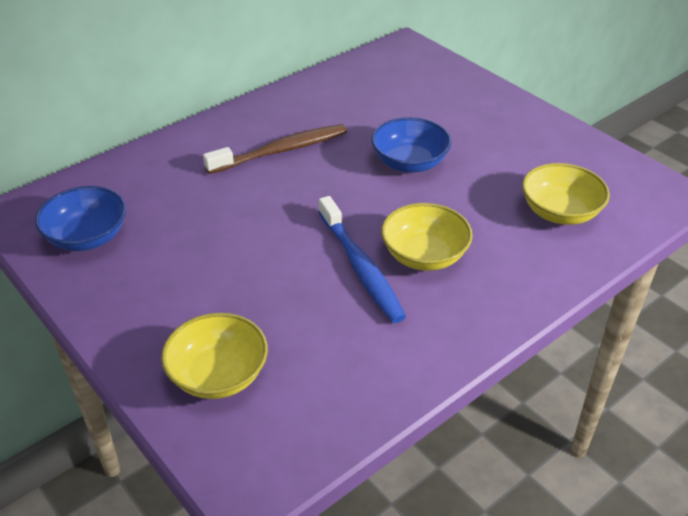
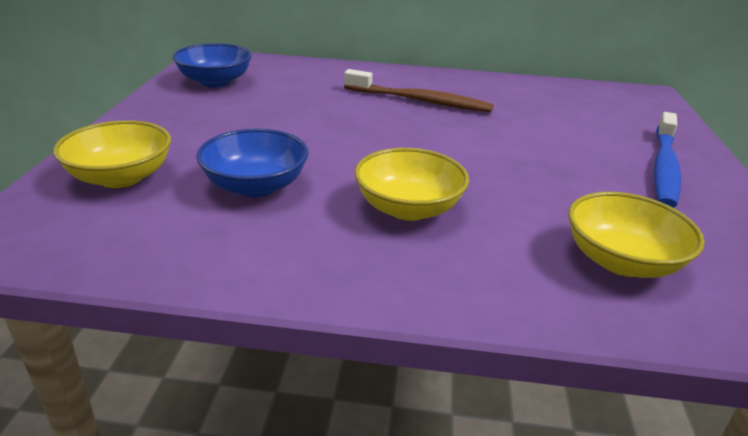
camera: 45 degrees right, 10 degrees down
(361, 267) = (340, 184): blue toothbrush -> blue toothbrush (664, 167)
(409, 163) = (515, 152): blue bowl -> blue bowl (255, 186)

